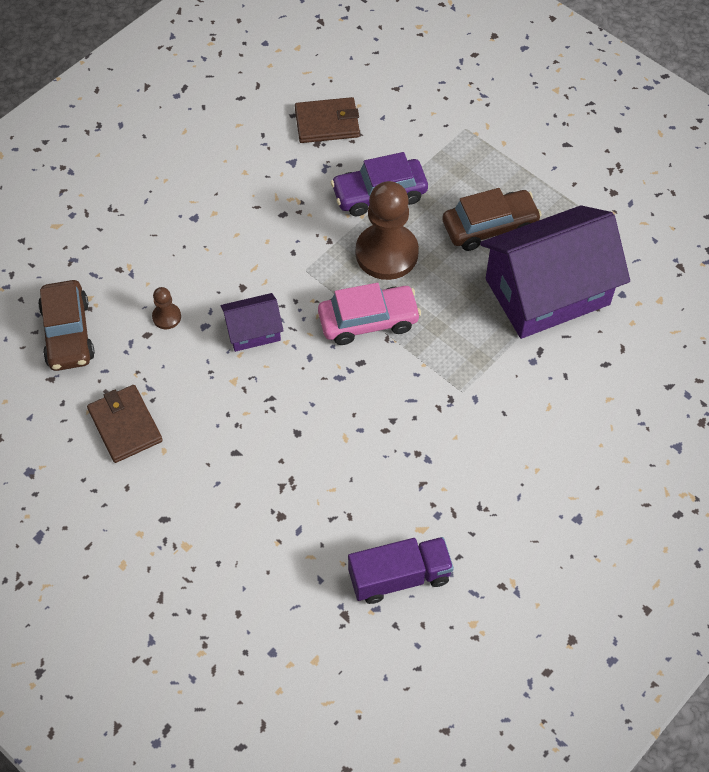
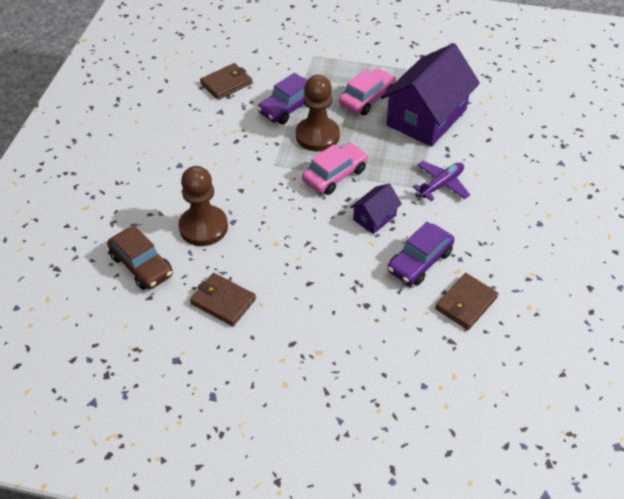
camera: 30 degrees left, 10 degrees down
(166, 317) = (203, 227): brown pawn -> brown pawn, size x2.26
(253, 331) = (267, 211): purple house -> purple house (374, 217)
(385, 492) = (419, 261): none -> purple car
(399, 577) = (466, 303): purple truck -> brown wallet
(489, 227) = (367, 98): brown car -> pink car
(492, 400) = (441, 184): none -> purple plane

